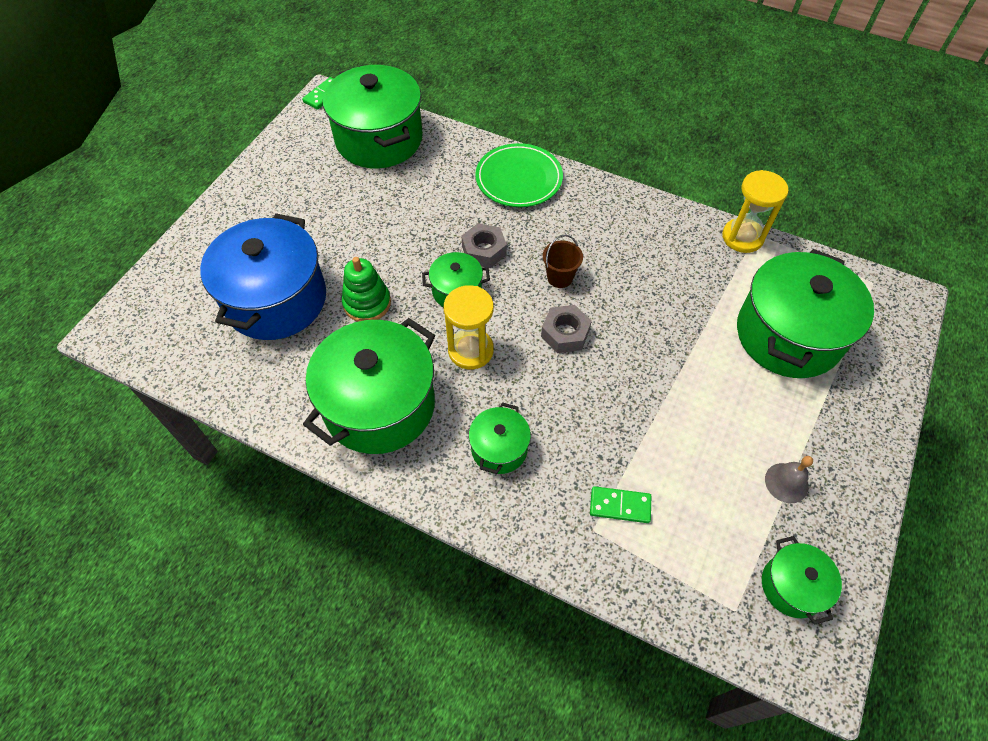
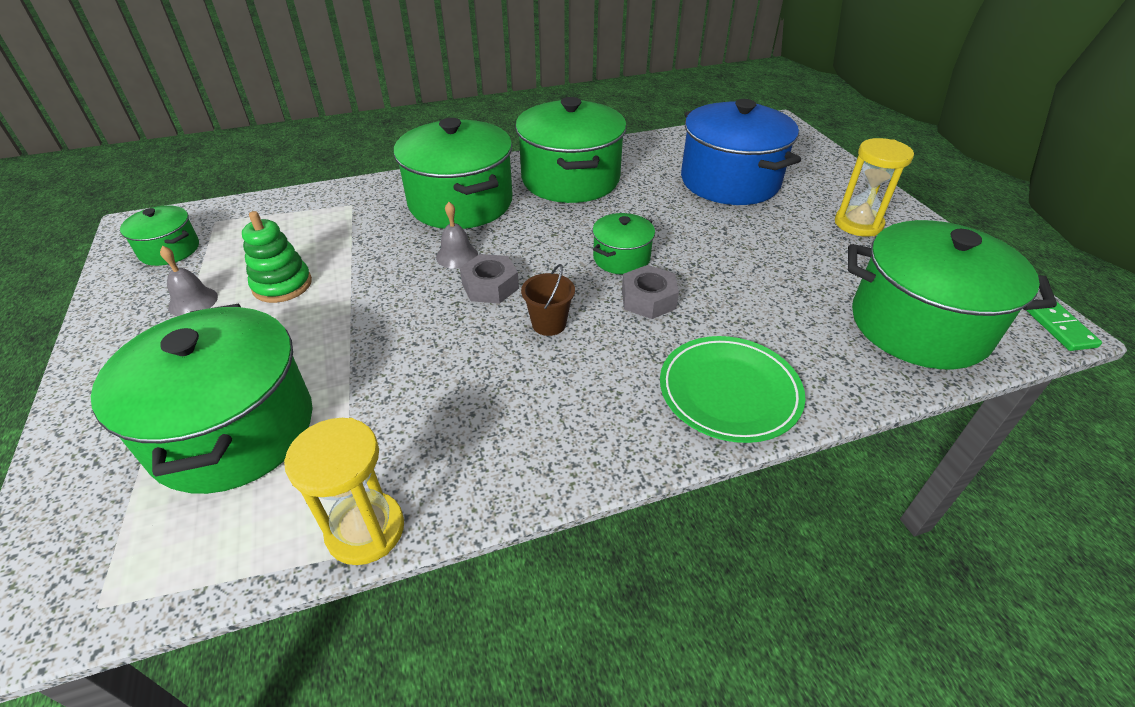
camera: 135 degrees right, 15 degrees down
(367, 303) = (671, 213): green stacking toy -> green stacking toy (282, 285)
(470, 350) = (553, 233): yellow hourglass -> yellow hourglass (858, 224)
(499, 448) = (461, 203): green pot -> green pot, size x2.04
(560, 381) = (457, 256): none -> grey bell
(620, 506) = (340, 222): green domino -> none

